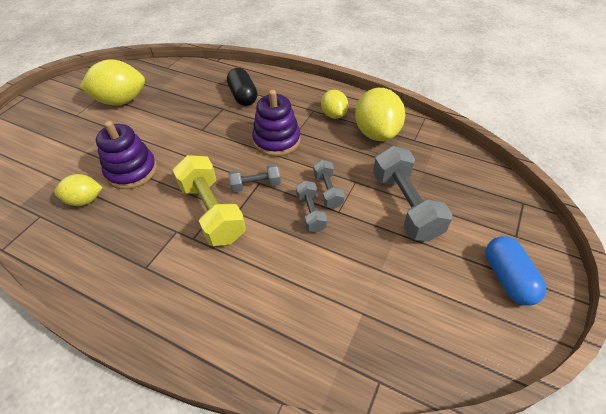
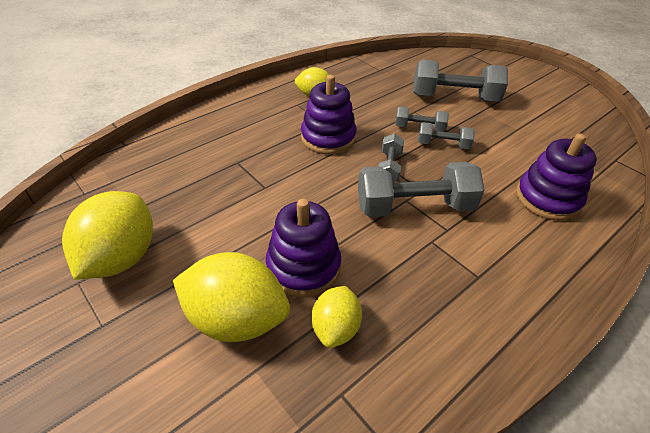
camera: 70 degrees left, 5 degrees down
(212, 212) = (414, 207): yellow dumbbell -> grey dumbbell
(243, 96) = (228, 141): black capsule -> none
(265, 309) = (547, 199): none -> purple stacking toy
(377, 133) = (358, 82): yellow lemon -> yellow lemon (236, 319)
(507, 278) = (535, 84): blue capsule -> none

